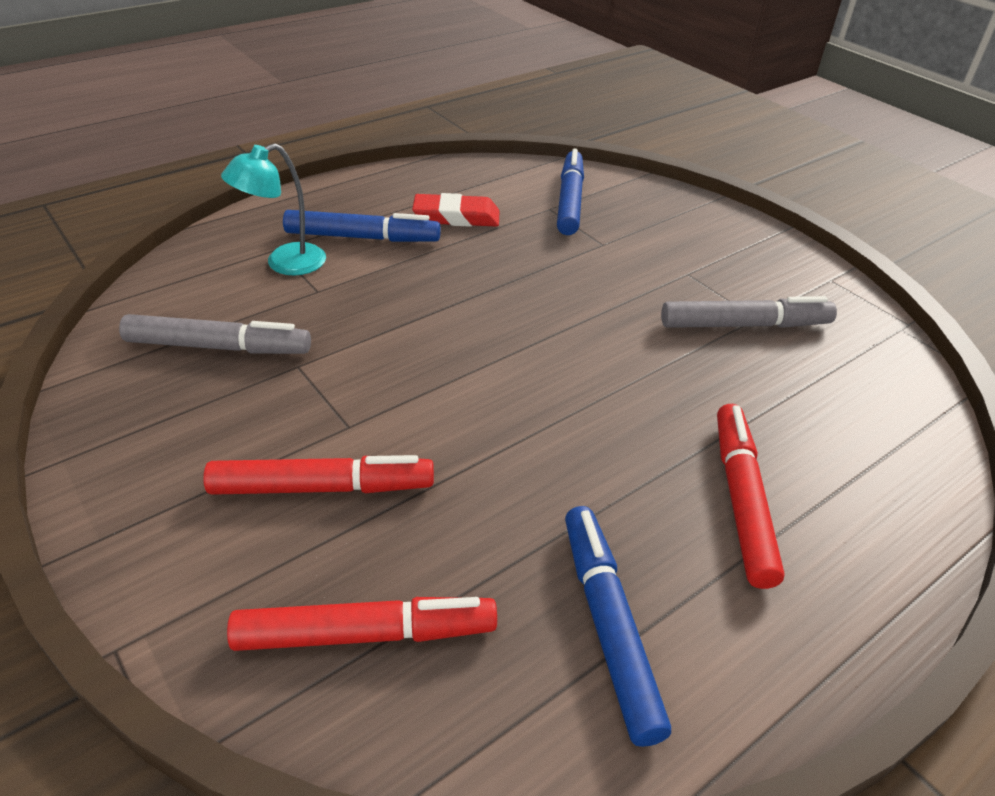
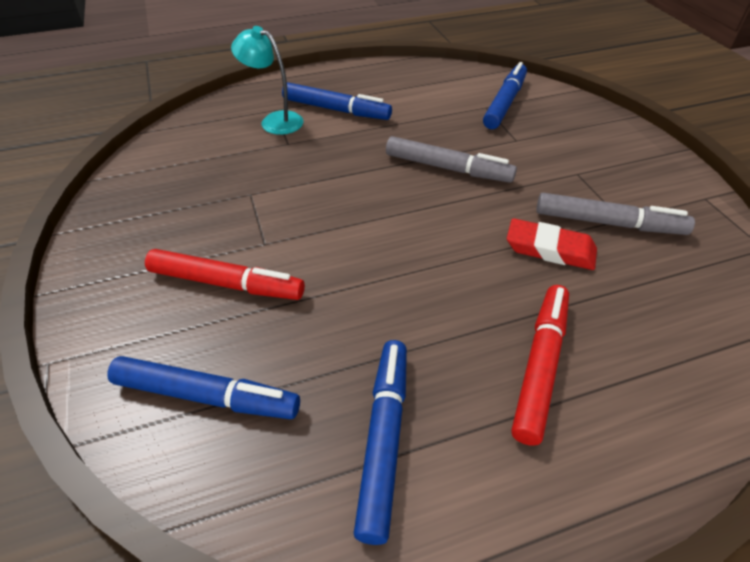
camera: 20 degrees right, 5 degrees up
(218, 347) = (205, 171): grey marker -> grey marker (448, 168)
(284, 263) = (274, 121): turquoise lamp -> turquoise lamp turned 45 degrees clockwise
(365, 634) = (206, 396): red marker -> blue marker
(456, 217) = (411, 104): red eraser -> red eraser (550, 249)

